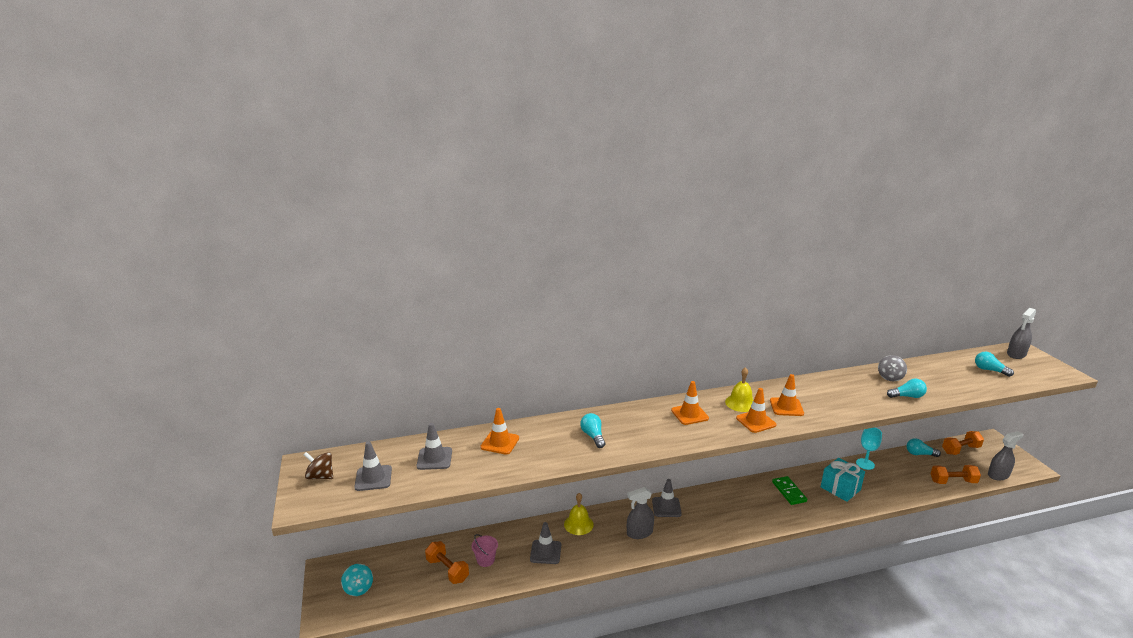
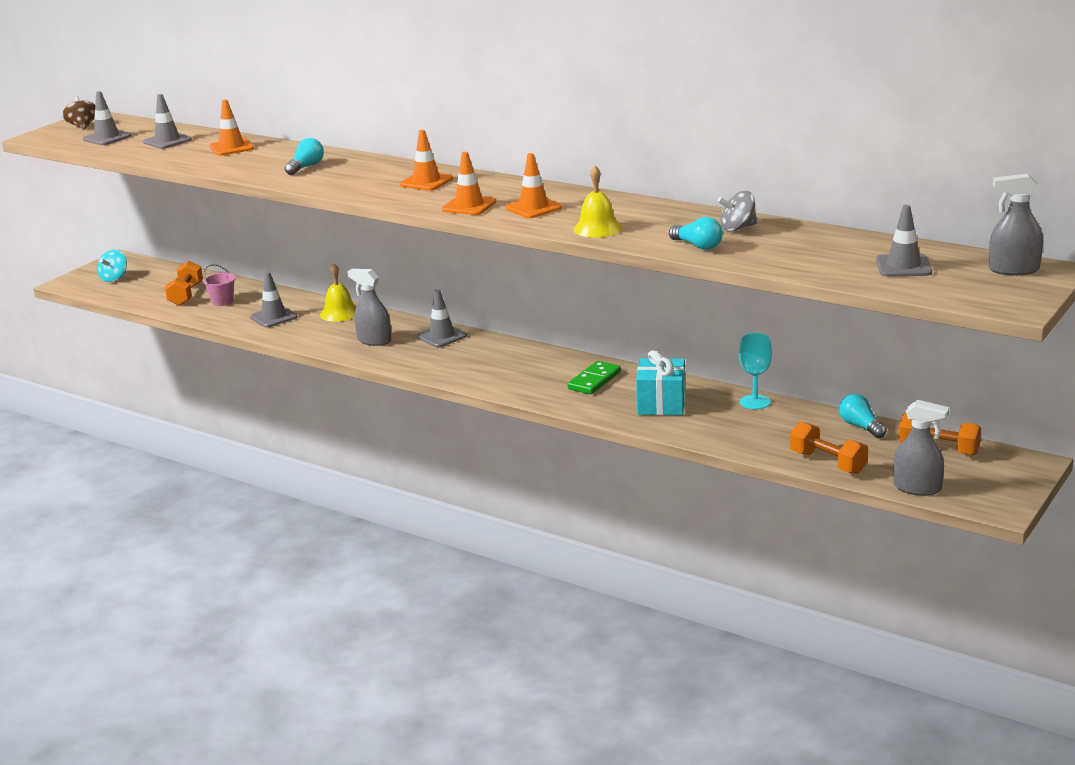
camera: 50 degrees right, 0 degrees up
(740, 403) = (498, 191): yellow bell -> yellow bell (597, 228)
(989, 370) = (903, 266): turquoise light bulb -> grey traffic cone

